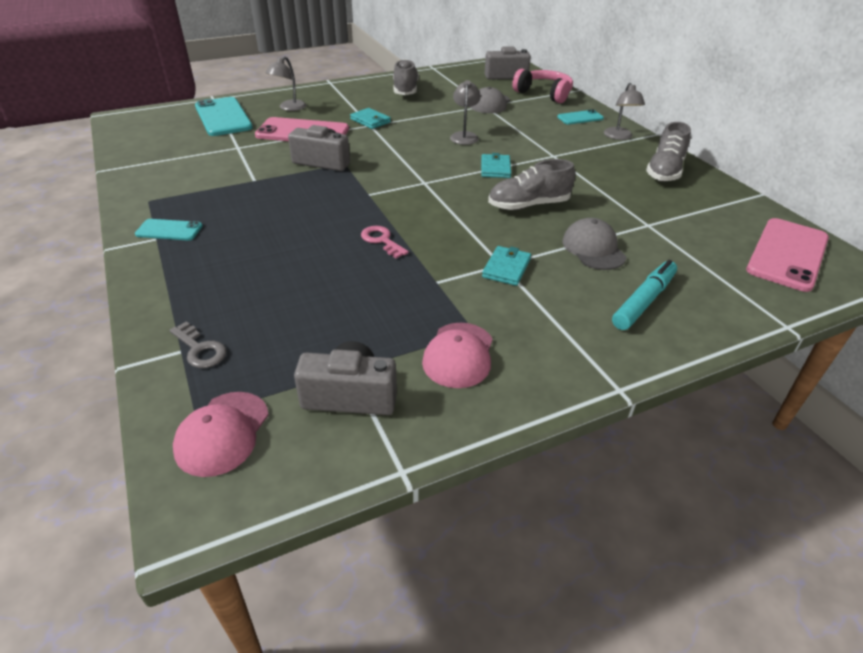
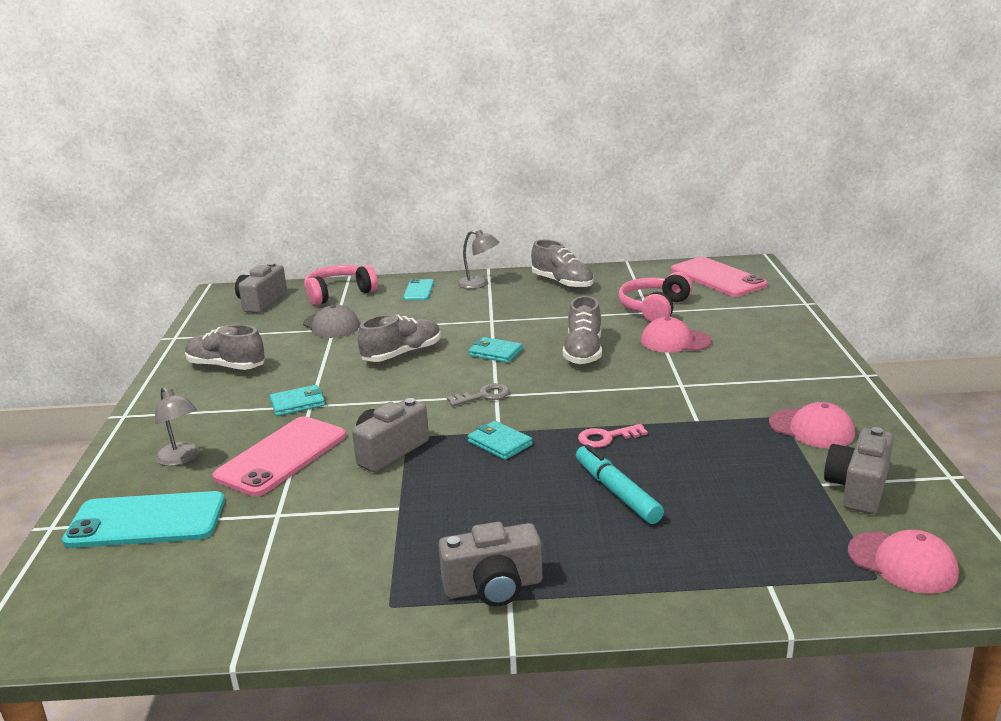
camera: 65 degrees left, 15 degrees down
(169, 230) = (493, 587): turquoise phone -> grey camera
(200, 349) = (770, 571): grey key -> grey key (484, 396)
(464, 136) = (402, 354): grey lamp -> grey shoe
(506, 268) = (689, 384): turquoise wallet -> turquoise wallet (499, 443)
(593, 248) = (675, 341): grey cap -> pink cap
(644, 301) = (760, 340): turquoise marker -> turquoise marker (617, 492)
(659, 226) = (654, 308): none -> pink headphones

